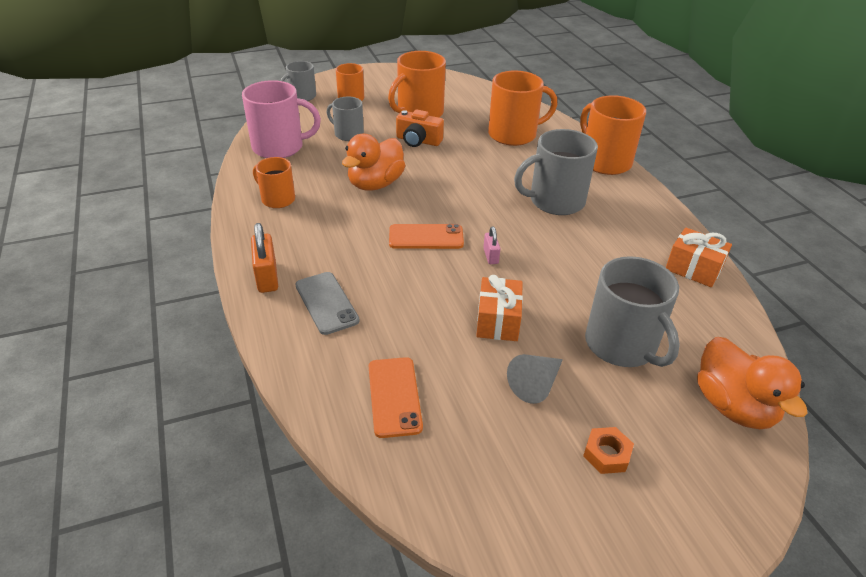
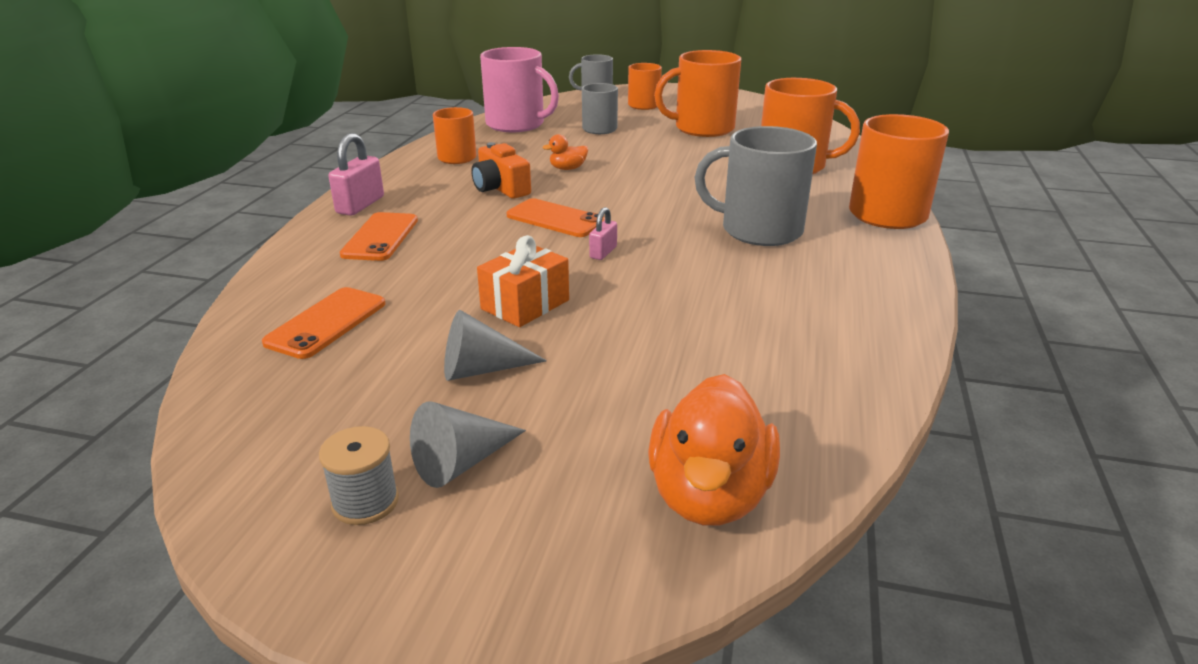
camera: 35 degrees right, 10 degrees down
(267, 277) = (360, 205): orange padlock -> pink padlock
(326, 303) = (380, 237): grey phone -> orange phone
(375, 184) = (567, 169): orange duck -> orange duck, size x0.47
(418, 141) = (667, 148): orange camera -> orange camera (500, 188)
(593, 509) = (365, 502): none -> grey spool
(606, 454) = (462, 462): orange nut -> grey cone
(622, 345) = (643, 376): grey mug -> none
(693, 269) = (867, 342): orange gift -> none

